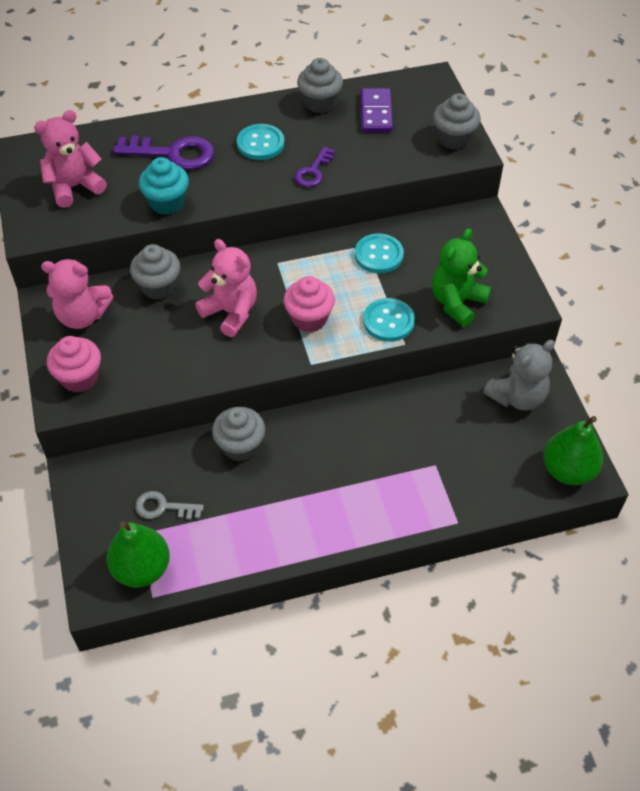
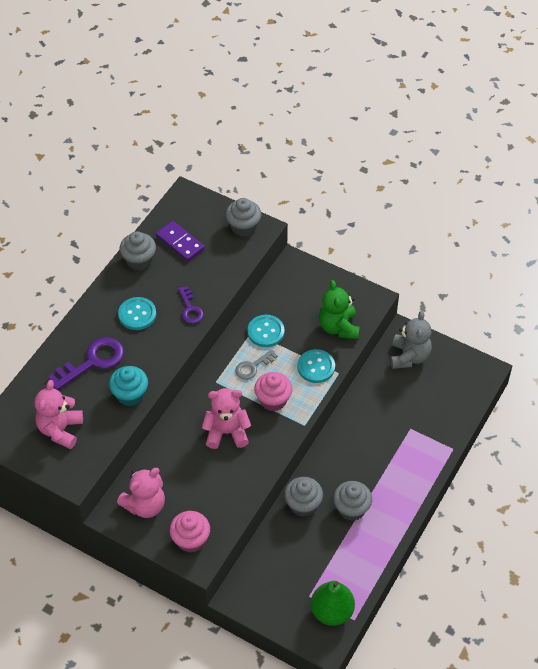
camera: 45 degrees left, 0 degrees up
(158, 287) = (166, 451): grey cupcake -> grey cupcake (351, 509)
(163, 507) = (303, 572): grey key -> grey key (253, 367)
(568, 470) = (474, 376): green pear -> none

